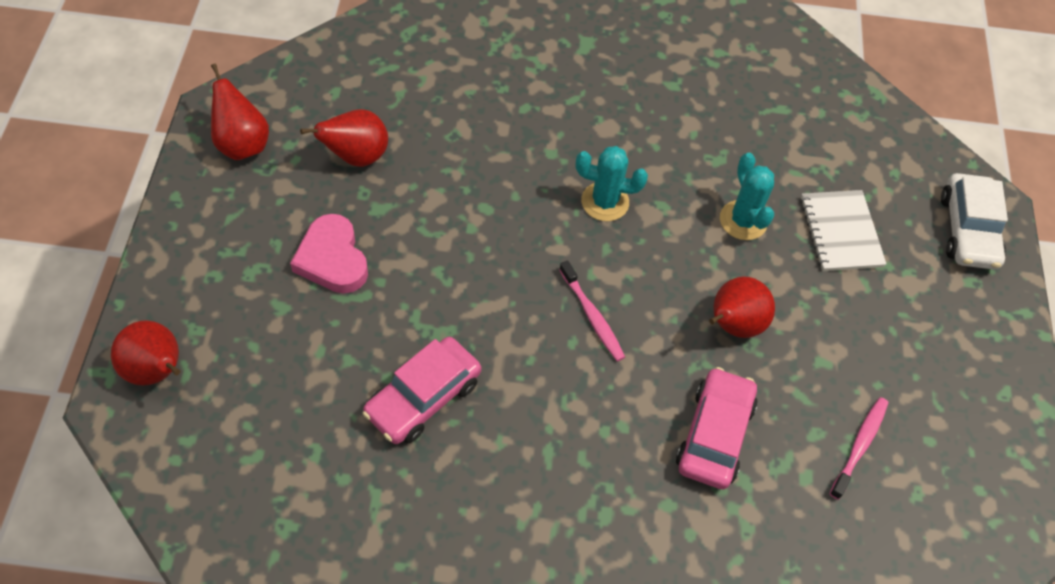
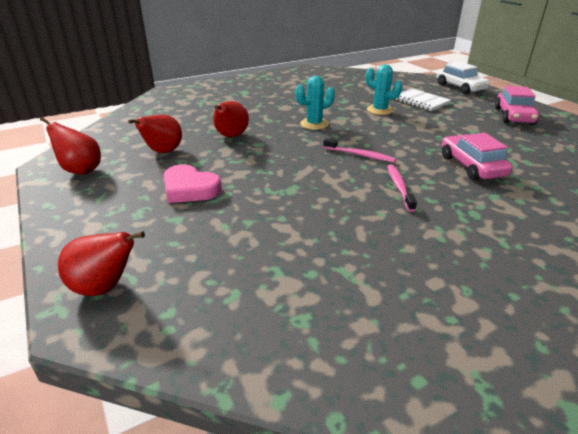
camera: 30 degrees left, 25 degrees down
(423, 397) = (314, 216): pink car -> pink car (514, 116)
(733, 325) = (423, 135): red pear -> red pear (231, 136)
(859, 446) = (528, 145): pink toothbrush -> pink toothbrush (399, 187)

